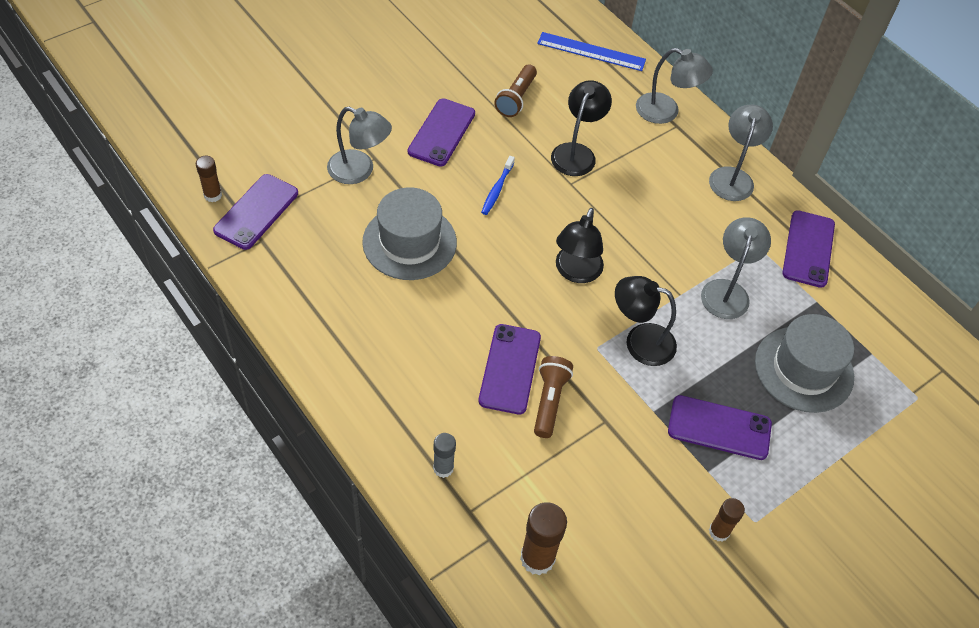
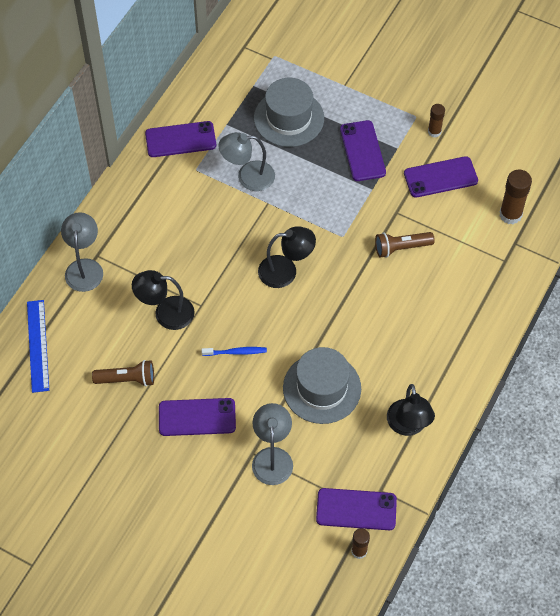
camera: 110 degrees left, 5 degrees up
(443, 468) = (486, 287): grey glue stick -> none
(510, 369) = (391, 279): purple phone -> purple phone (440, 177)
(639, 341) = (322, 213): black lamp -> black lamp (408, 426)
(732, 176) = (133, 203): grey lamp -> none

